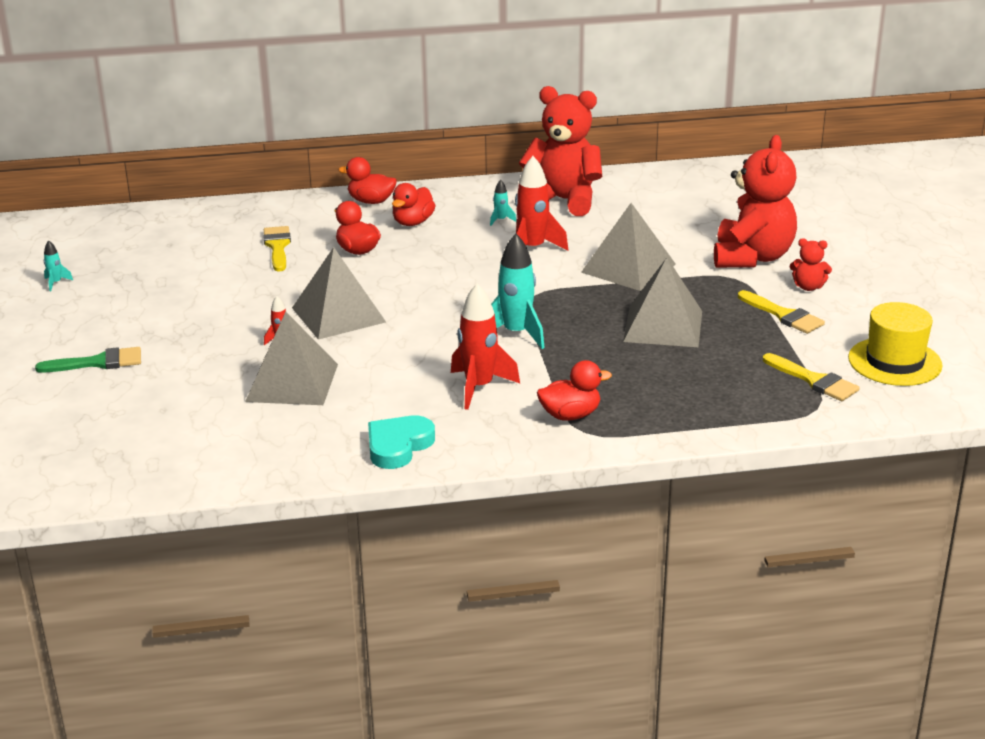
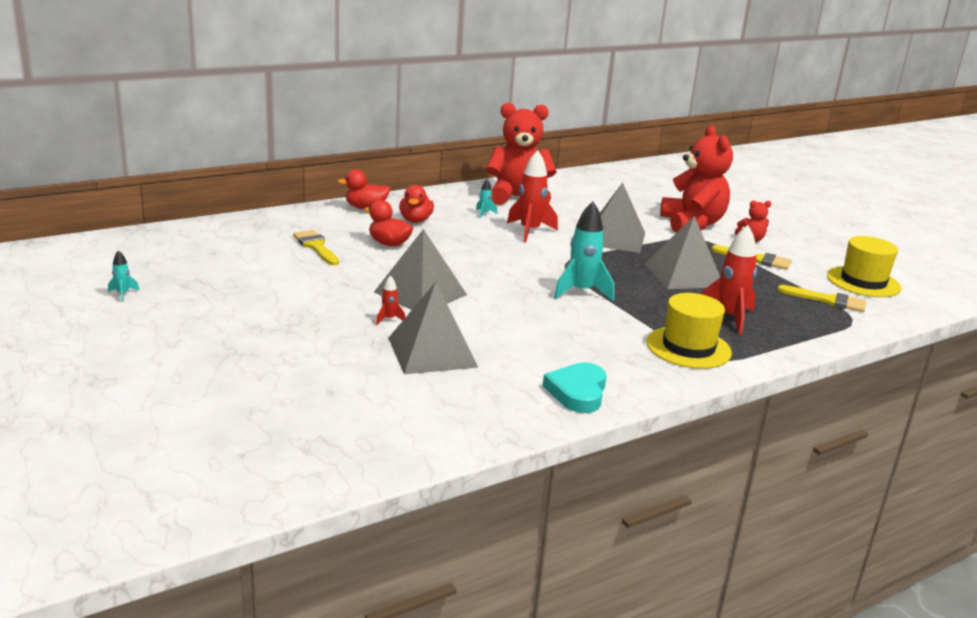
camera: 25 degrees left, 5 degrees down
(98, 362) = (226, 358): green brush -> none
(479, 387) = (595, 336): red rocket -> red rocket (729, 317)
(570, 415) = (688, 347): red duck -> yellow hat

